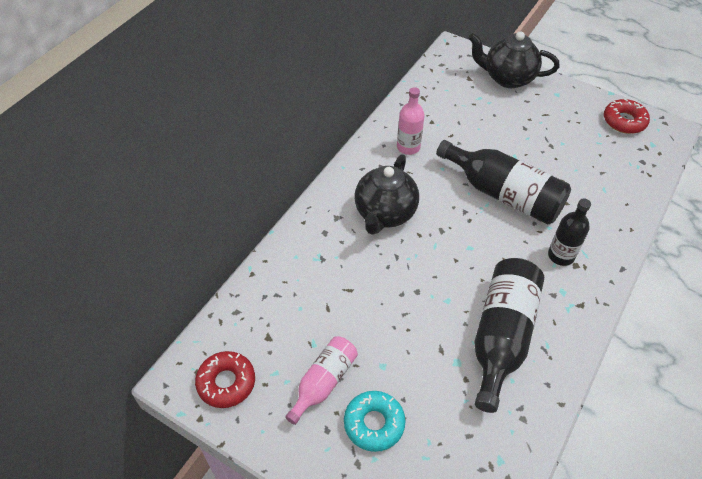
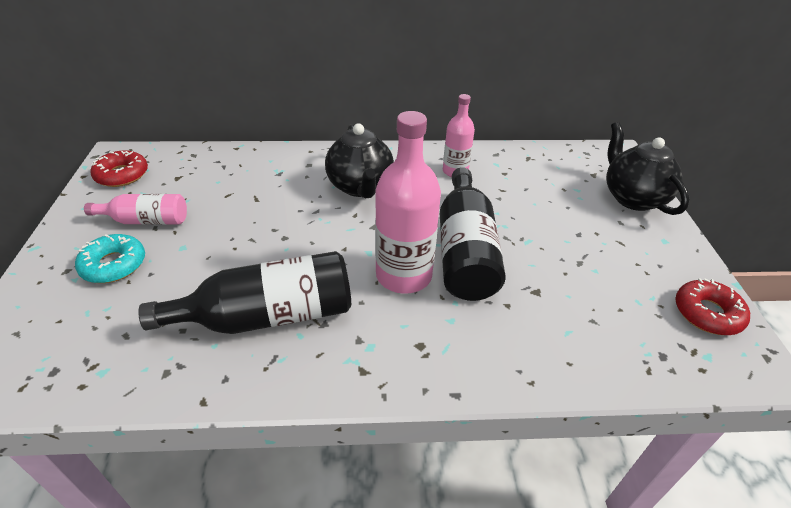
camera: 55 degrees right, 10 degrees down
(385, 214) = (360, 187): black teapot -> black teapot turned 90 degrees counterclockwise
(507, 240) = (404, 275): none -> pink bottle
(561, 255) = (422, 327): black bottle -> none

